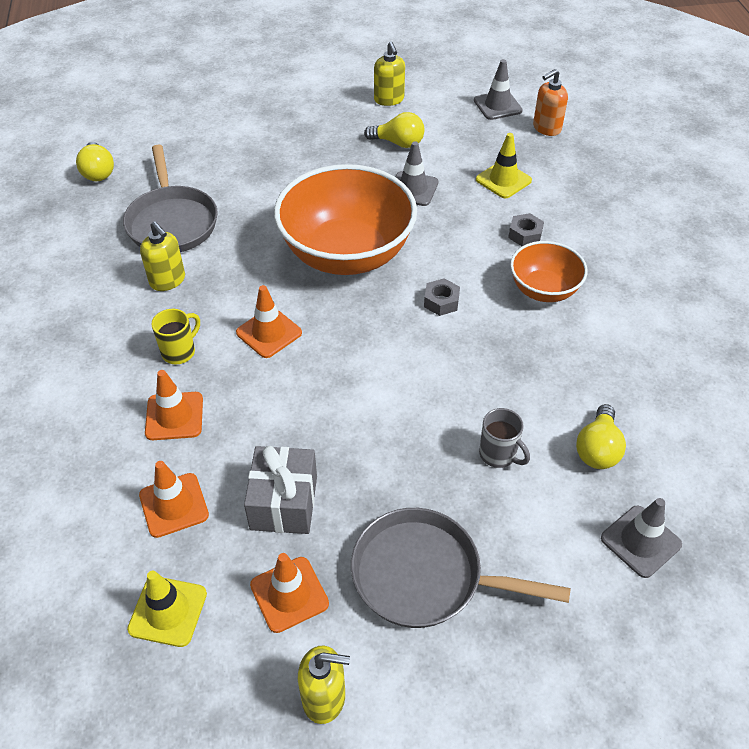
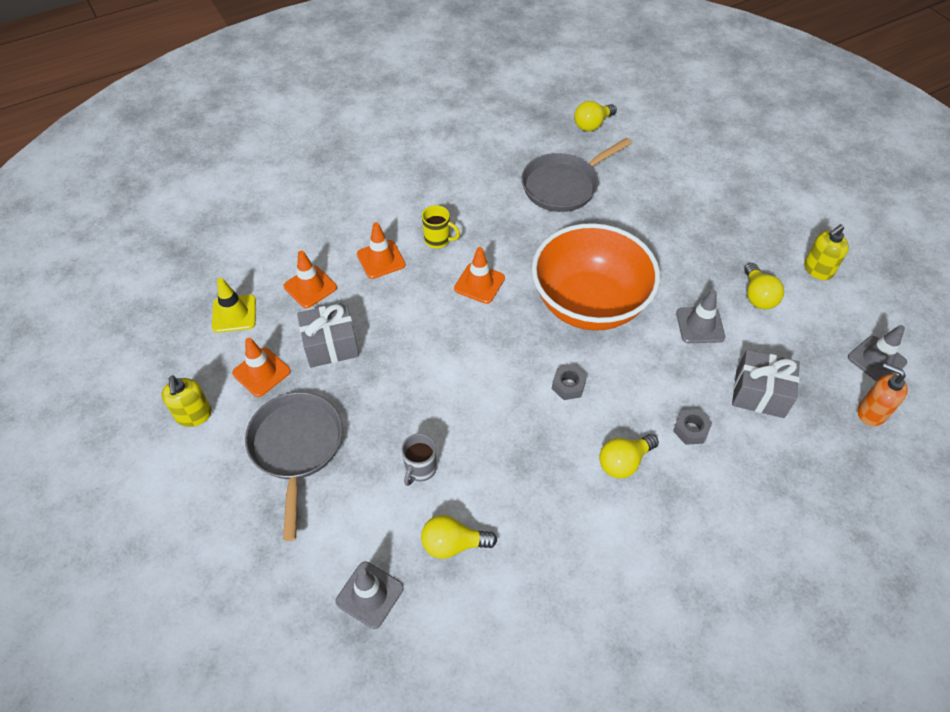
camera: 70 degrees right, 5 degrees up
(168, 280) = (502, 207): yellow soap dispenser -> none
(503, 180) = (759, 393): yellow traffic cone -> grey gift
(543, 290) = (624, 462): orange bowl -> yellow light bulb

